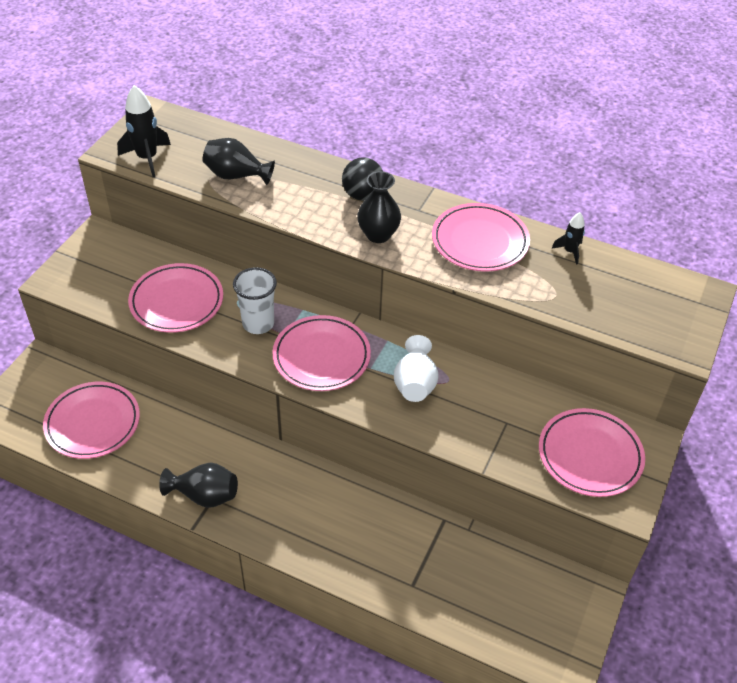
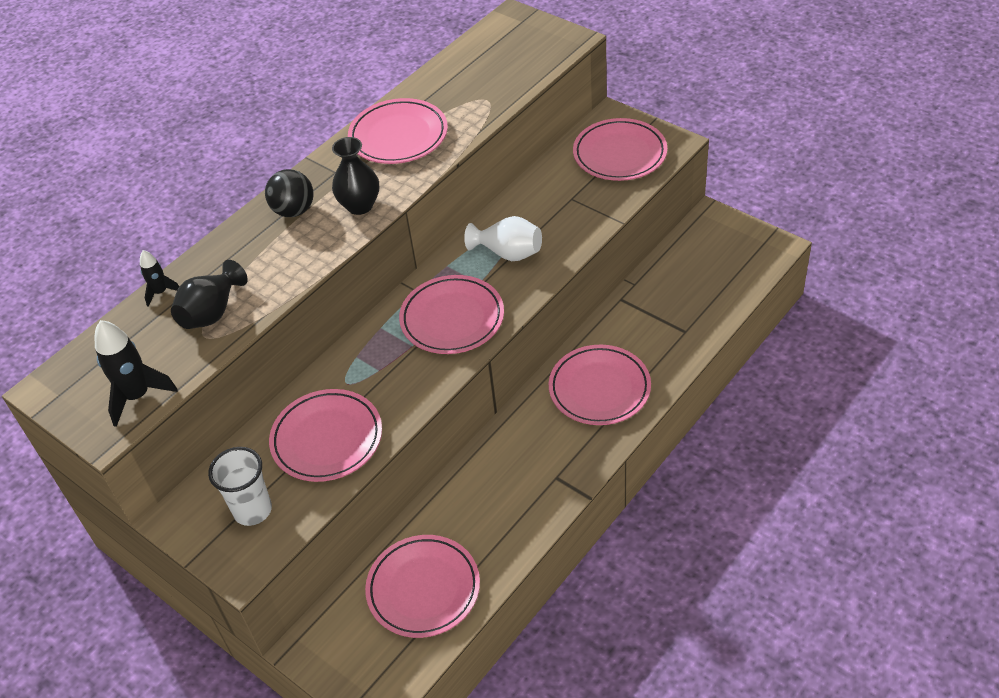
camera: 70 degrees left, 0 degrees up
(204, 495) = (551, 484): black vase -> none
(258, 323) = (388, 367): white cup -> white cup (252, 510)
(321, 517) = (599, 388): none -> pink plate
(570, 251) = (434, 82): black rocket -> black rocket (161, 292)

